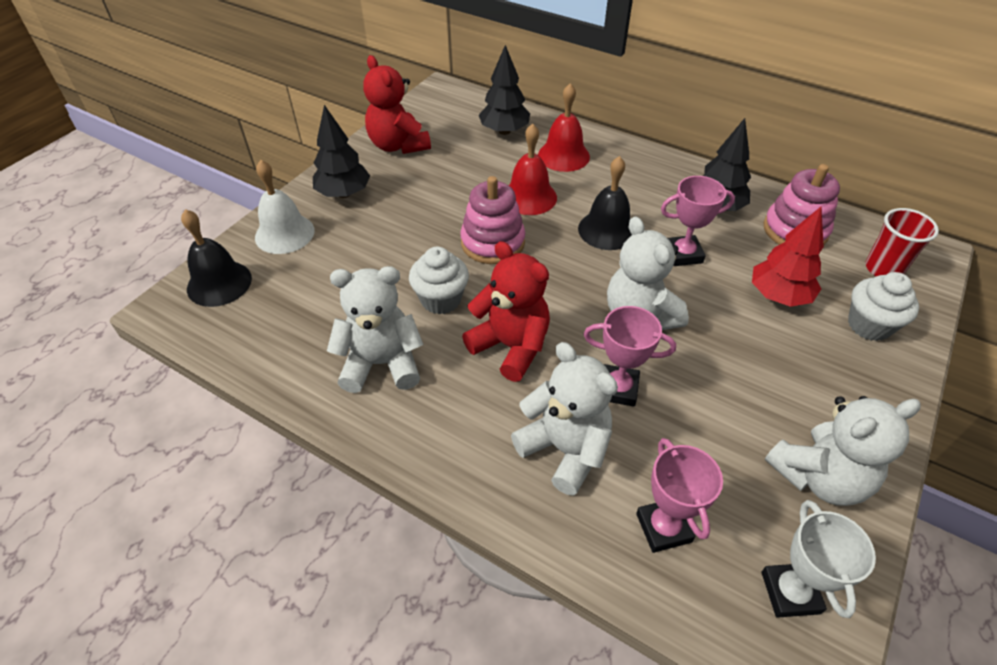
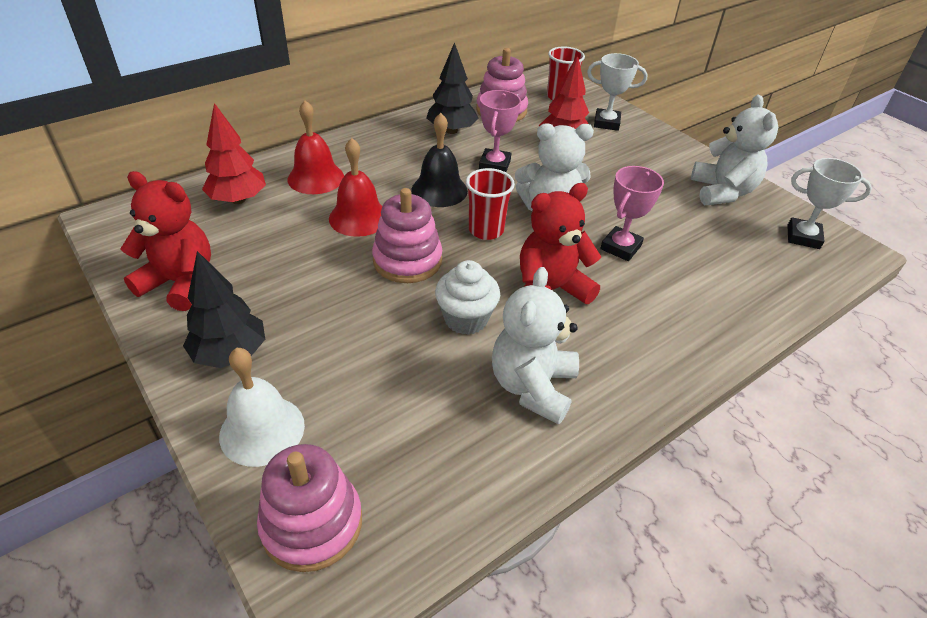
camera: 70 degrees left, 5 degrees down
(219, 283) = (312, 523): black bell -> pink stacking toy
(398, 145) = (180, 283): red teddy bear -> red teddy bear turned 150 degrees counterclockwise
(504, 131) = (238, 200): black tree -> red tree
(565, 449) = (671, 295): white teddy bear -> none
(570, 278) = (486, 230): none -> red cup
(663, 527) = (750, 270): pink trophy -> none
(869, 325) = (606, 123): white cupcake -> white trophy

